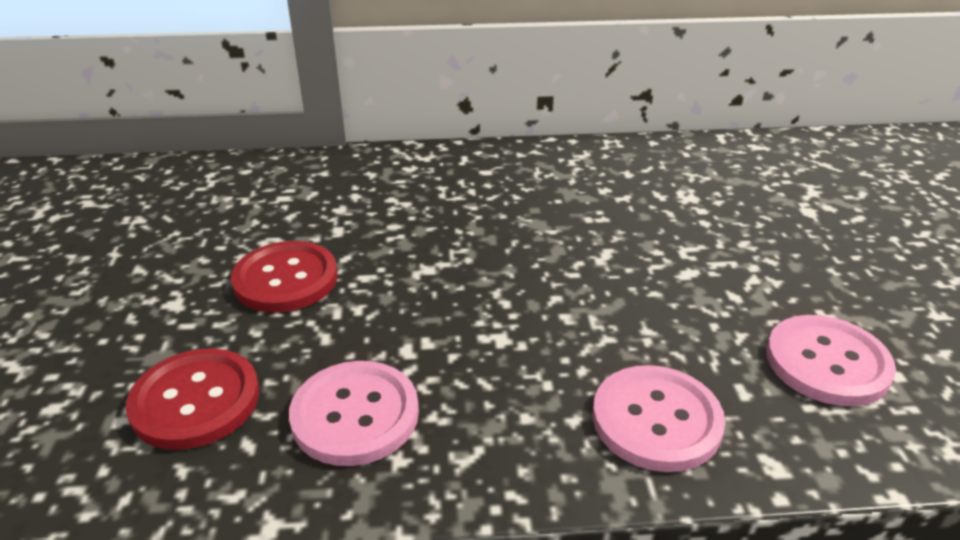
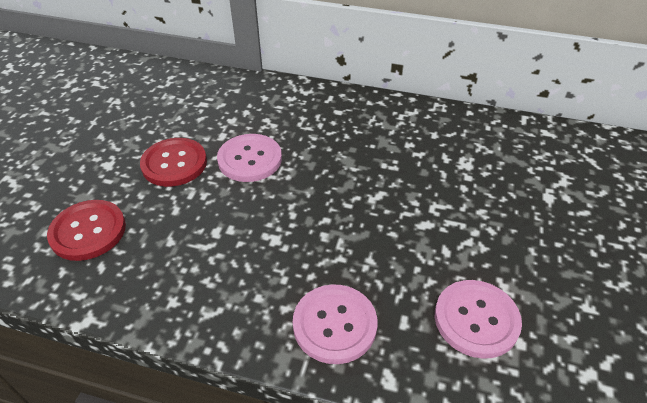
camera: 20 degrees right, 10 degrees up
(355, 415) = (164, 266): pink button -> pink button (250, 159)

